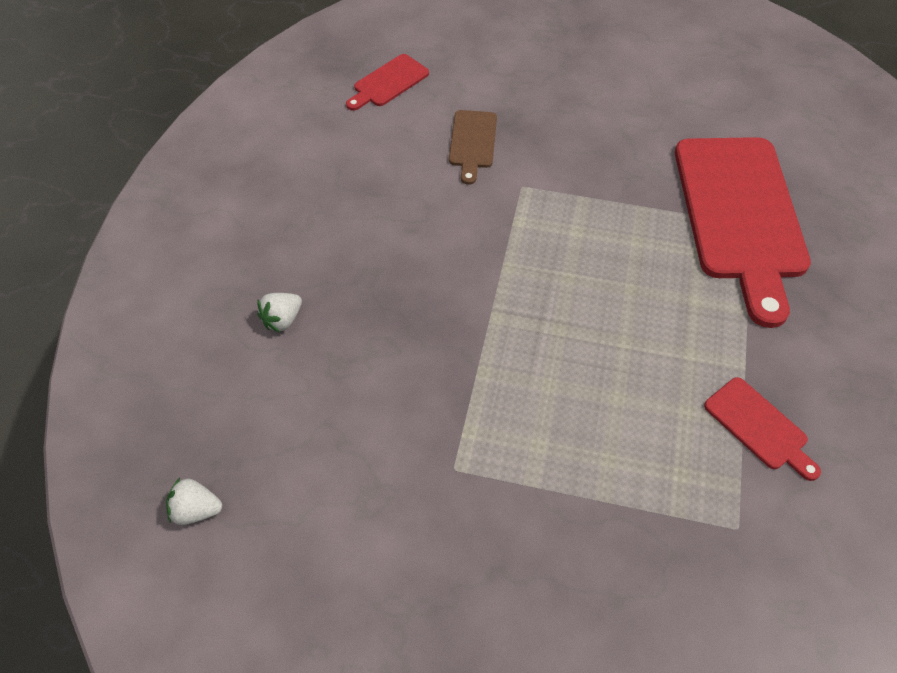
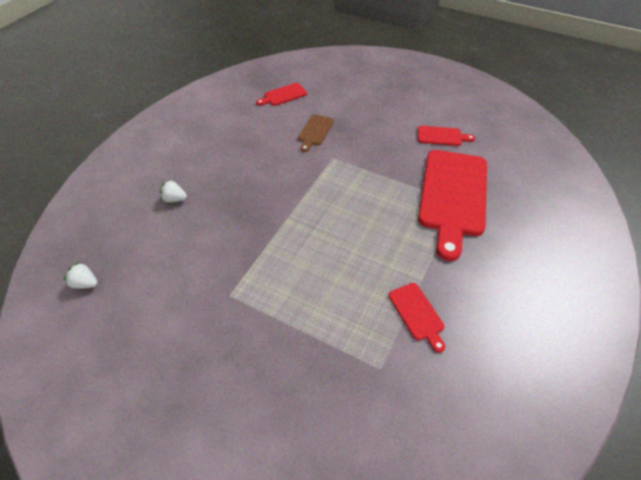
camera: 15 degrees right, 5 degrees down
(282, 320) = (174, 199): white strawberry -> white strawberry turned 45 degrees clockwise
(684, 111) = (442, 136): none -> red cutting board

